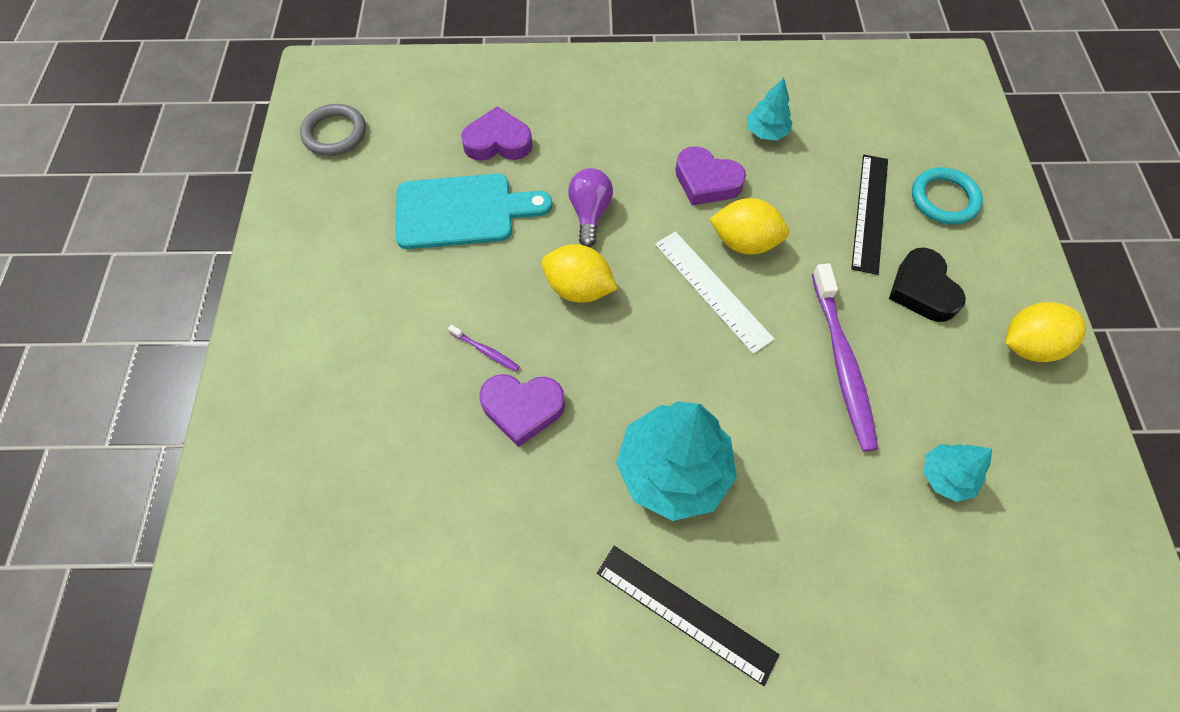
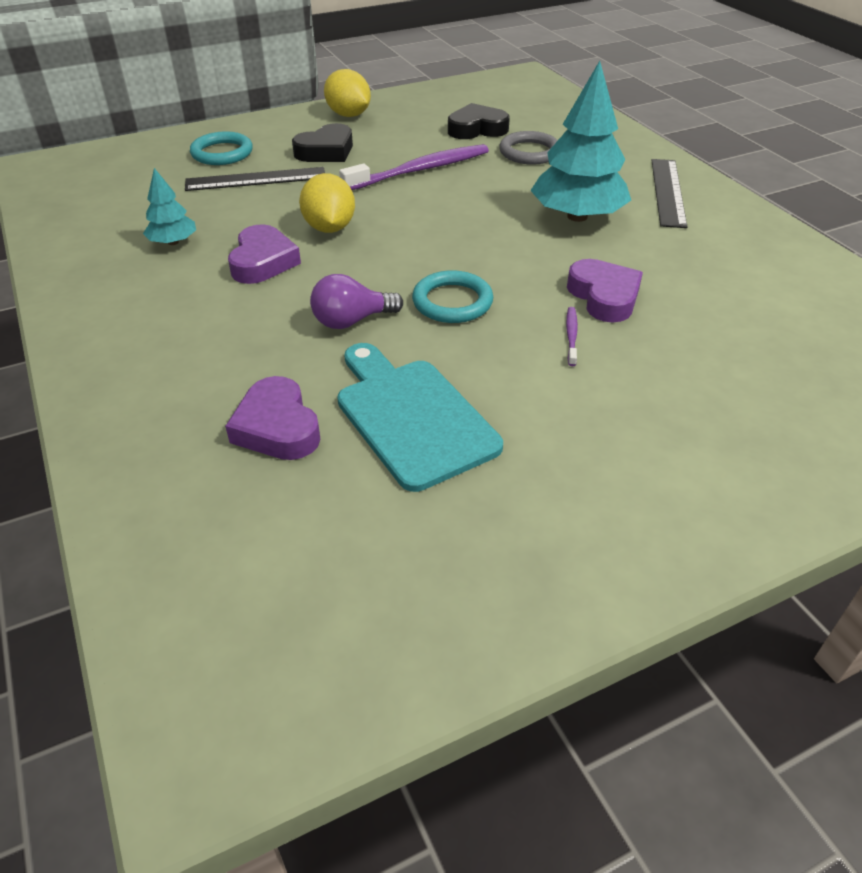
camera: 115 degrees left, 20 degrees down
(335, 133) = (348, 628): grey ring -> grey ring (529, 152)
(578, 288) = (452, 302): yellow lemon -> turquoise ring
(712, 290) = (396, 233): white ruler -> none
(945, 476) = (477, 129): turquoise tree -> black heart

